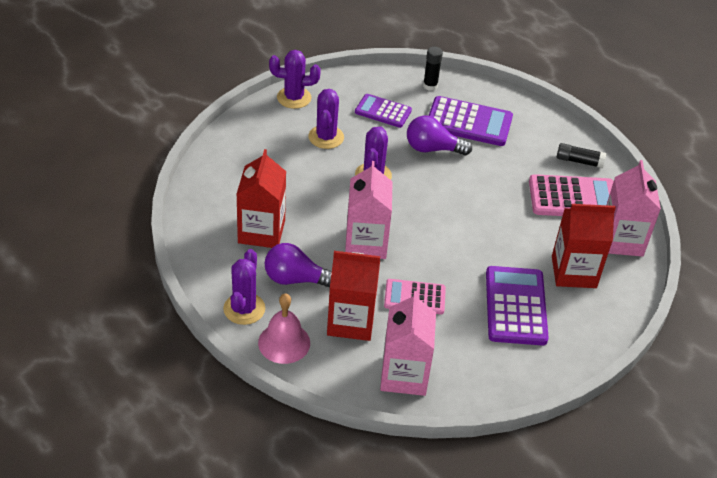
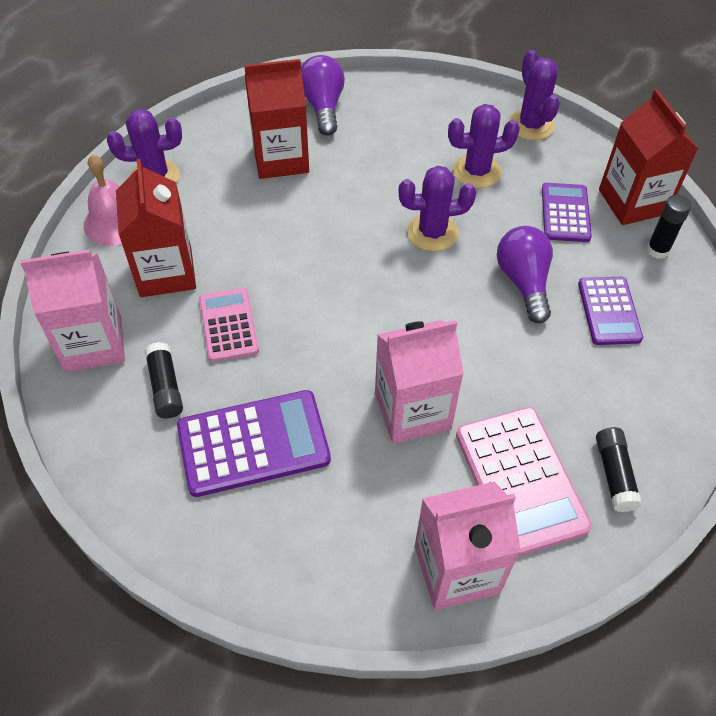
camera: 75 degrees right, 10 degrees up
(296, 279) = (216, 207): purple light bulb -> purple light bulb (323, 106)
(366, 243) = (304, 255): pink carton -> pink carton (412, 411)
(457, 341) = (165, 387): none -> black glue stick
(469, 122) = (609, 311): purple calculator -> purple calculator, size x0.63
(573, 272) = (353, 508): red carton -> red carton (633, 202)

